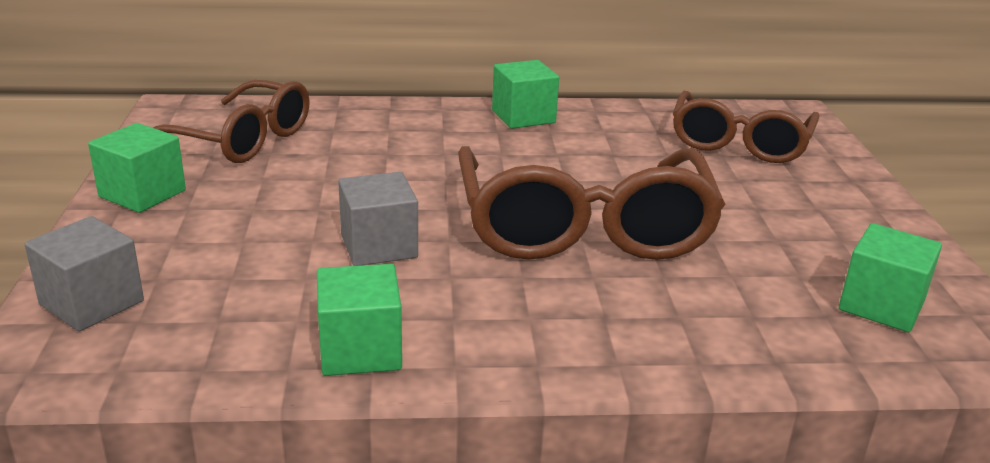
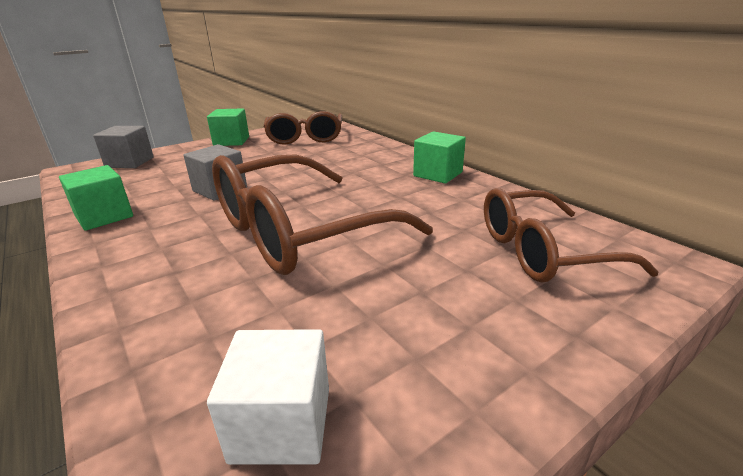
camera: 60 degrees right, 0 degrees up
(881, 305) = (282, 424): green cube -> white cube

